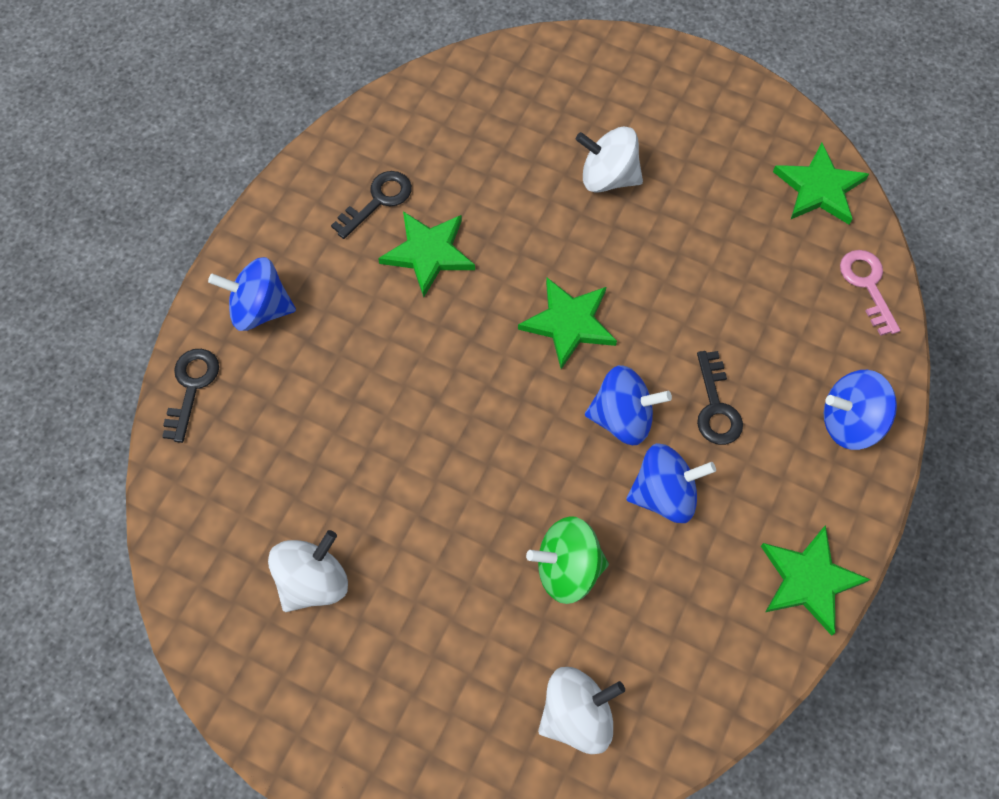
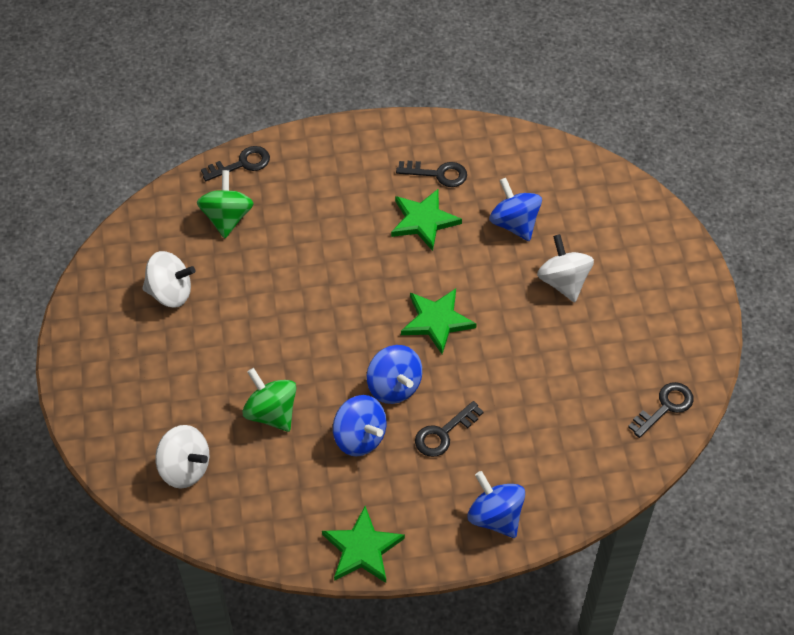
camera: 55 degrees right, 10 degrees down
(256, 451) = (227, 218): none -> green spinning top
(260, 309) = (316, 163): blue spinning top -> blue spinning top (514, 223)
(819, 188) = (665, 407): green star -> black key
(867, 285) = (611, 475): pink key -> none

